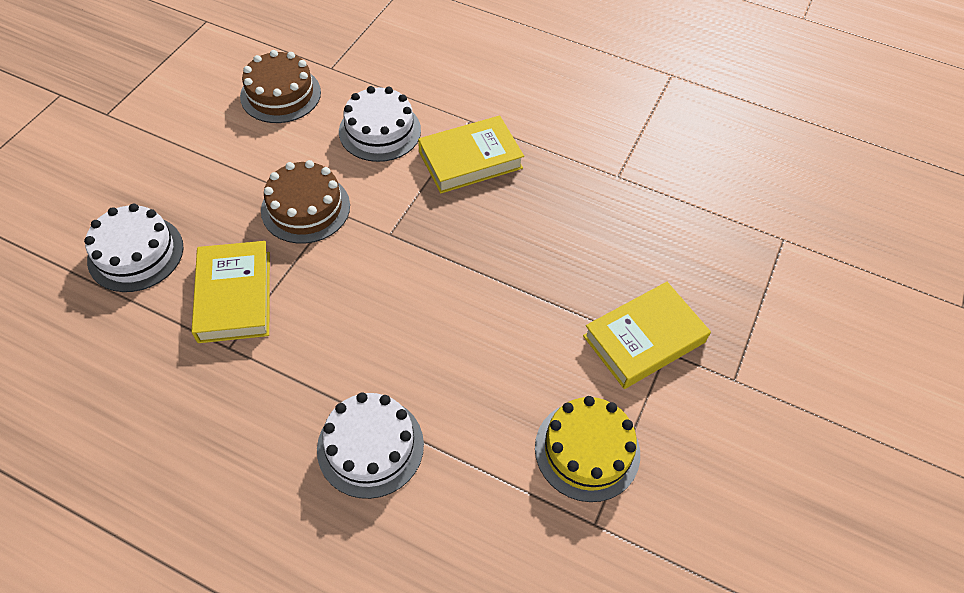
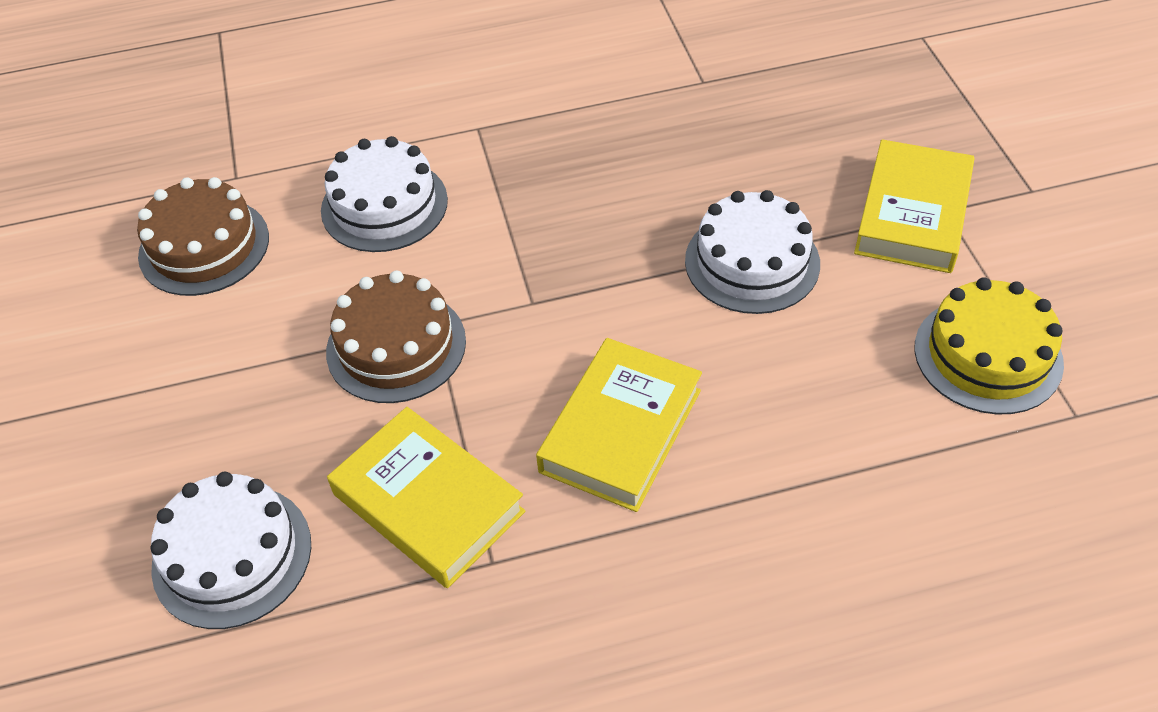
camera: 35 degrees left, 5 degrees down
(370, 446) = (782, 528): white cake -> white cake (752, 262)
(470, 160) = (528, 166): yellow book -> yellow book (621, 431)

